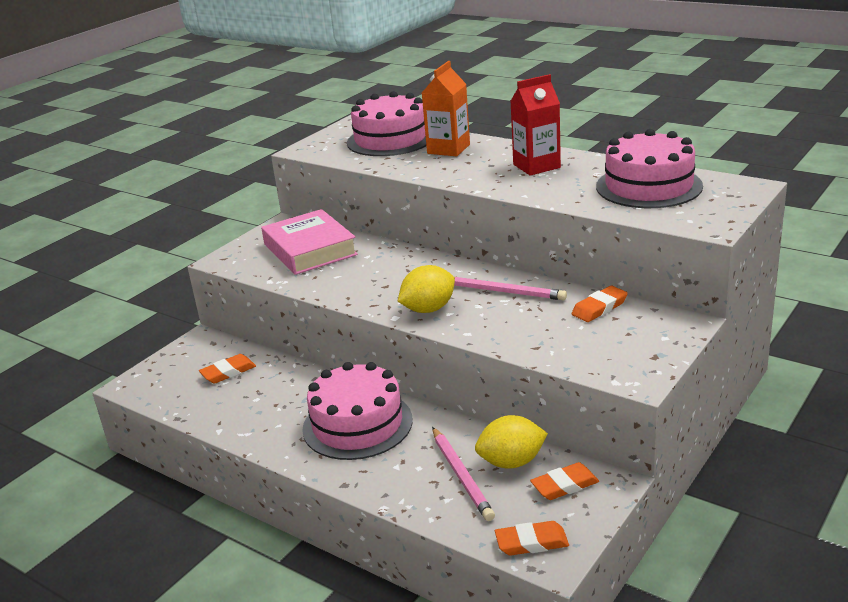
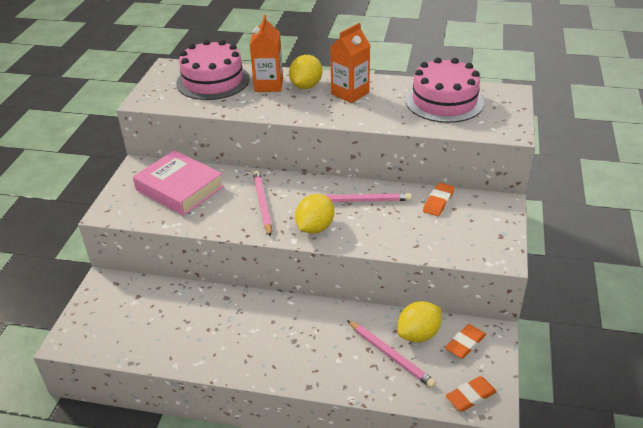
camera: 25 degrees left, 10 degrees up
(228, 372) = (148, 308): orange eraser -> none
(357, 424) = (286, 331): pink cake -> none
(387, 277) = (262, 204): none -> pink pencil
(490, 154) = (306, 86): none -> yellow lemon
(536, 166) = (350, 93): red carton -> orange carton

